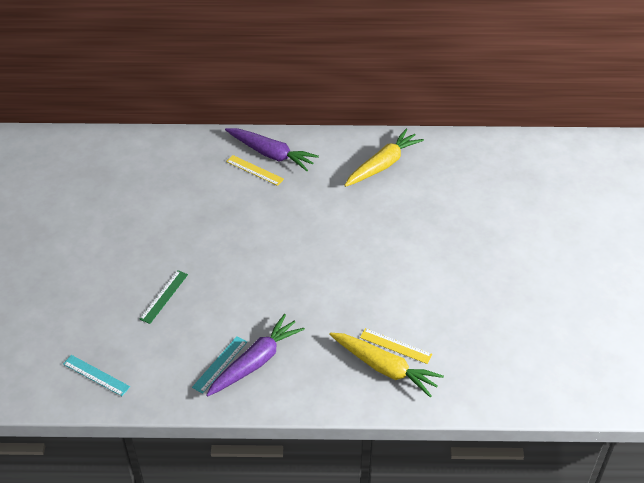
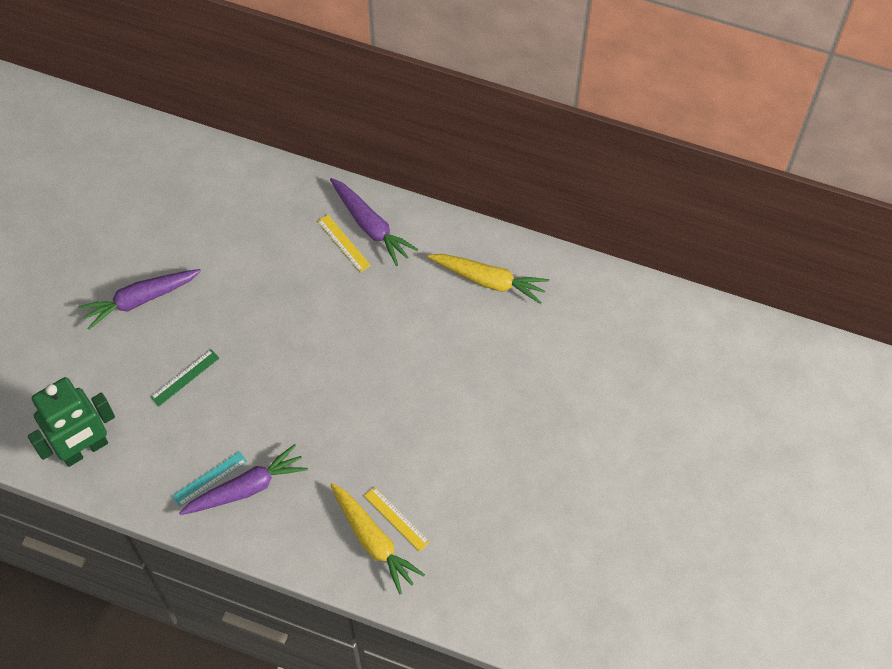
camera: 20 degrees right, 15 degrees up
(96, 375) = (85, 449): turquoise ruler -> green robot
(99, 252) = (140, 300): none -> purple carrot
(382, 165) = (489, 280): yellow carrot -> yellow carrot turned 45 degrees clockwise

